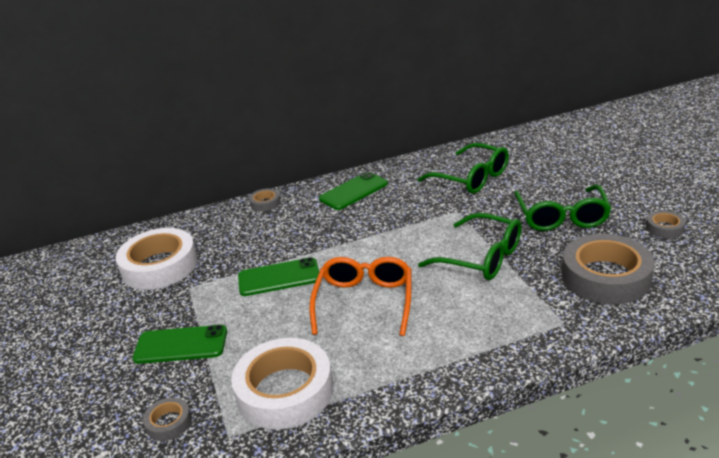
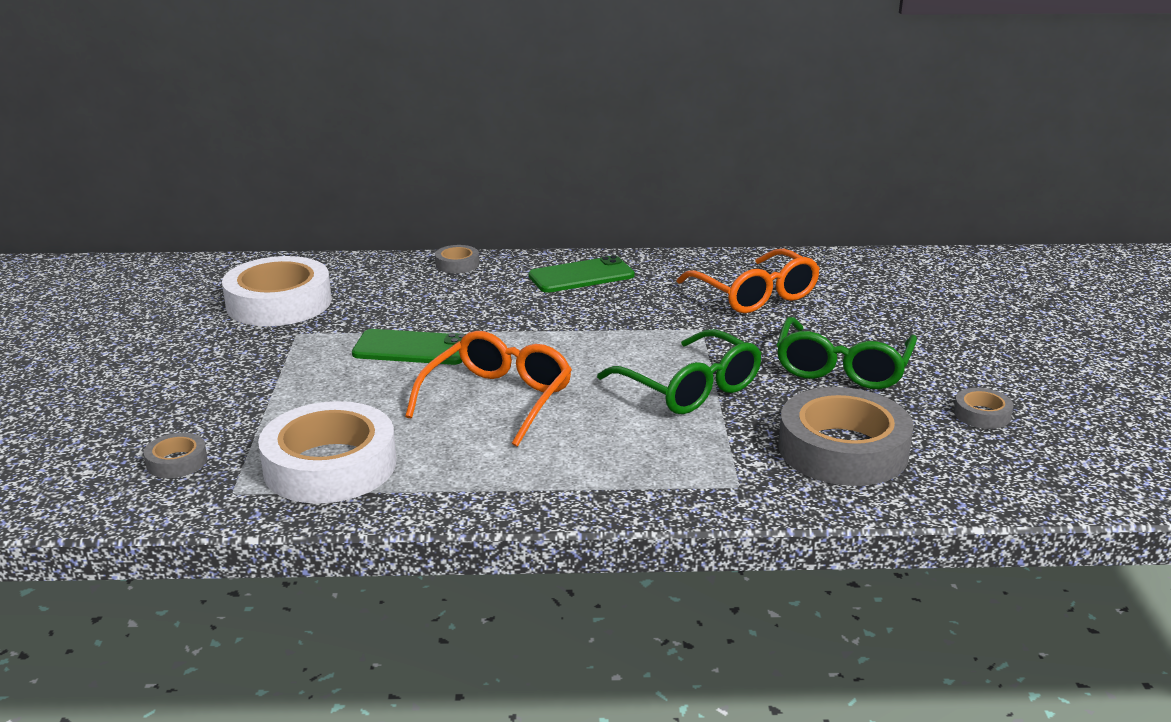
camera: 15 degrees right, 5 degrees down
(181, 345) = (245, 389): green phone -> none
(471, 178) = (755, 295): green glasses -> orange glasses

